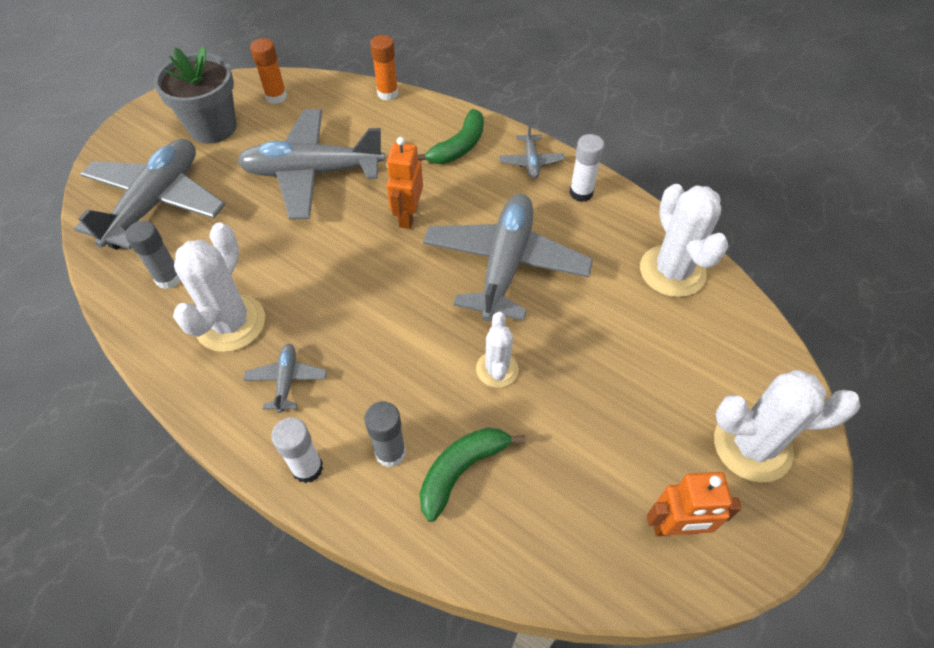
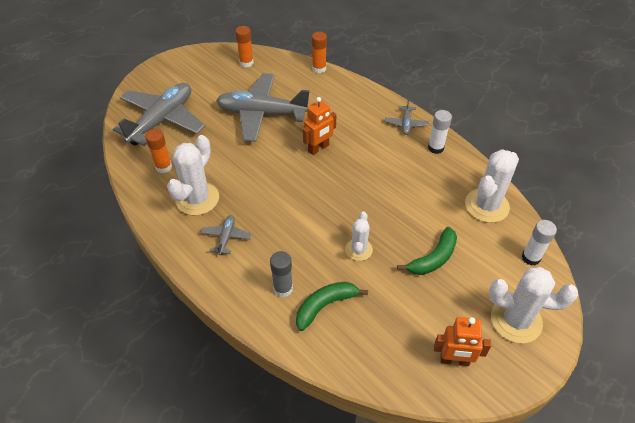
camera: 10 degrees right, 5 degrees down
(169, 278) = (163, 167): grey glue stick -> orange glue stick
(213, 127) = (203, 78): grey flower pot -> none
(307, 468) = (231, 289): white glue stick -> white glue stick (530, 257)
(408, 216) = (318, 148): orange robot -> orange robot turned 150 degrees counterclockwise
(459, 147) = (359, 108): green banana -> green banana (433, 258)
(505, 265) = (376, 187): grey plane -> none
(672, 271) = (487, 205): white cactus -> white cactus turned 45 degrees clockwise

